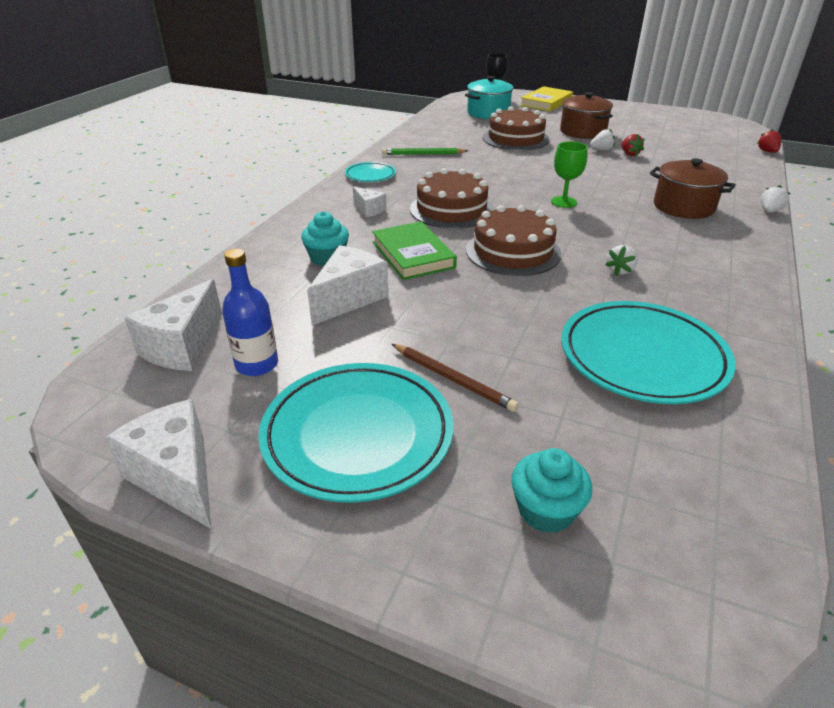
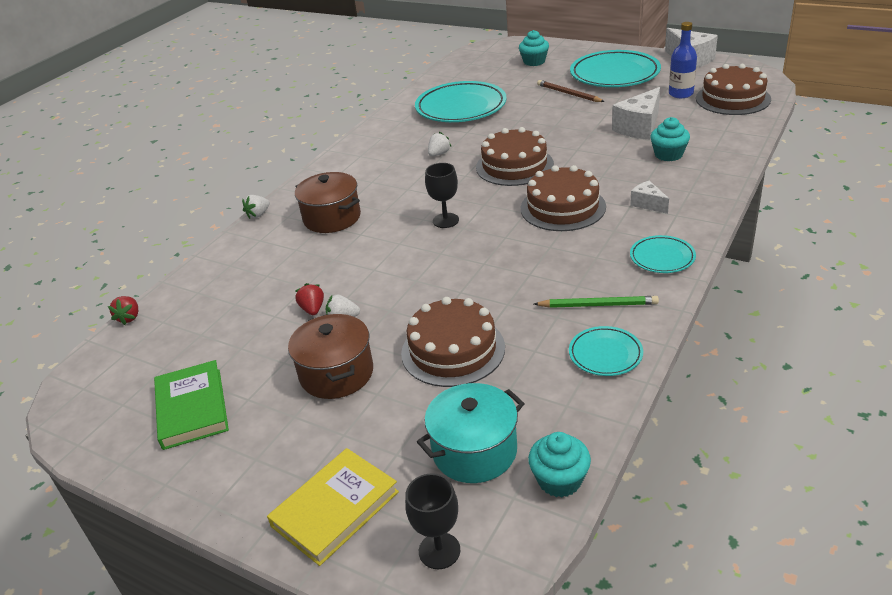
camera: 170 degrees left, 0 degrees up
(183, 346) = (732, 99): white cheese -> brown cake
(413, 255) = (597, 160): green book -> green book (192, 408)
(420, 137) = (605, 354): none -> turquoise plate
(445, 108) = (559, 480): none -> turquoise cupcake
(563, 202) = (445, 220): green goblet -> black goblet

